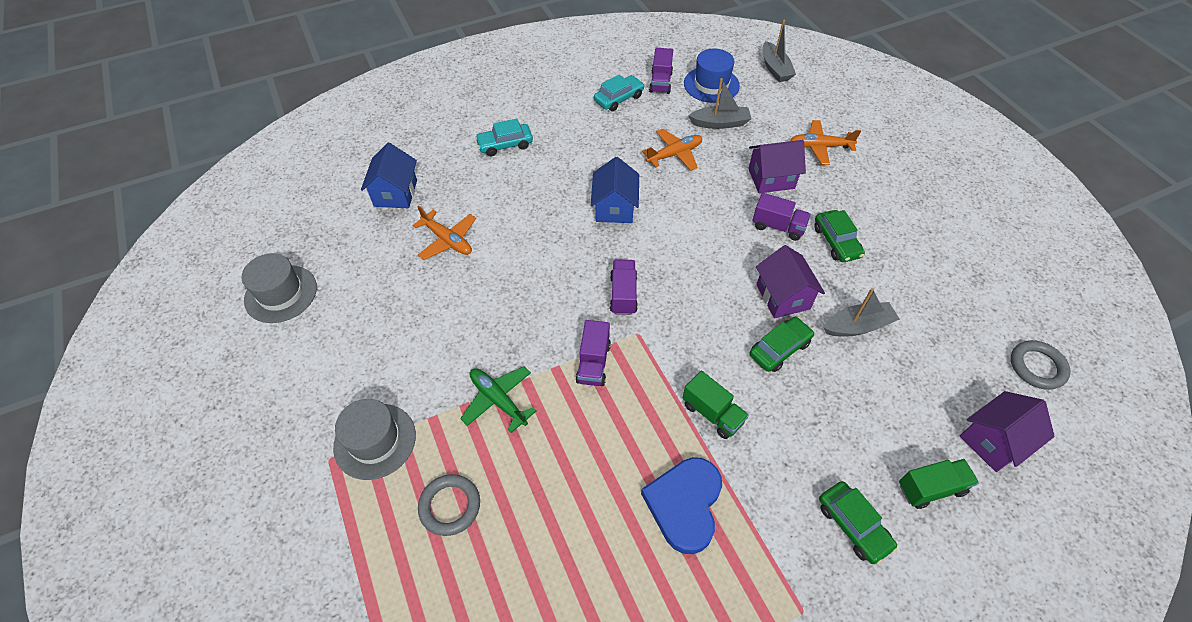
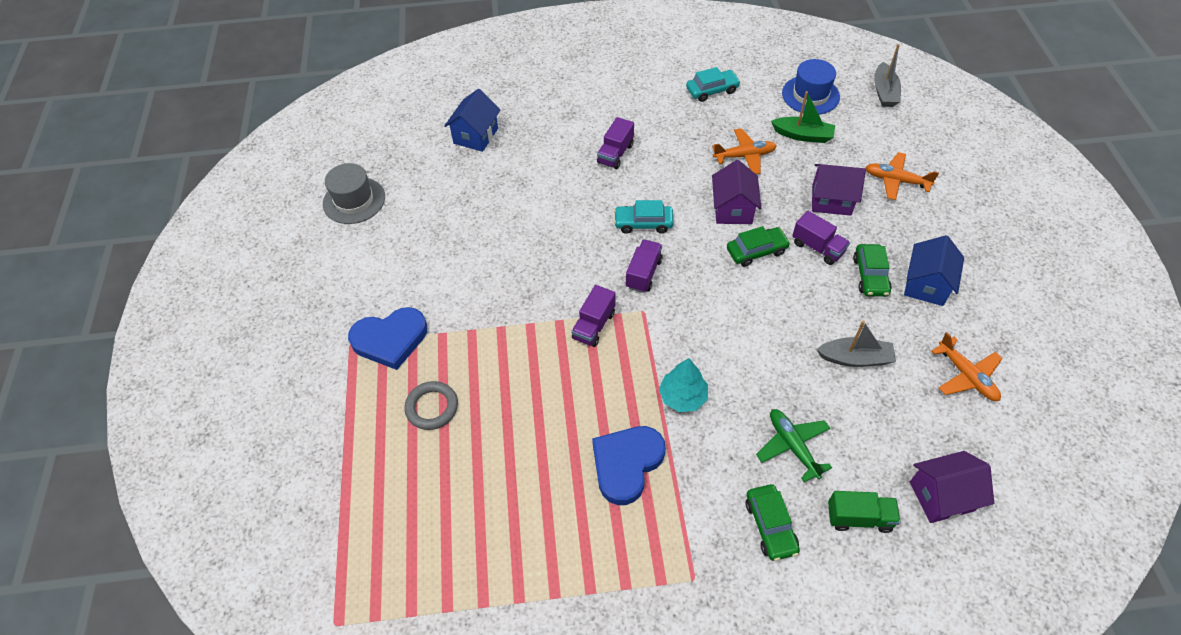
camera: 20 degrees right, 0 degrees up
(375, 441) = (390, 339): grey hat -> blue heart
(447, 240) = (506, 188): orange plane -> orange plane (966, 376)
(498, 400) = (501, 334): green plane -> green plane (792, 446)
(505, 145) = (588, 112): turquoise car -> turquoise car (643, 223)
(614, 208) = (667, 193): blue house -> blue house (926, 285)
(660, 82) = (760, 82): purple truck -> purple truck (615, 154)
(712, 413) = (683, 397): green truck -> turquoise tree
(720, 123) = (802, 135): grey boat -> green boat
(779, 349) = (769, 358): green car -> green car (756, 251)
(783, 297) = (793, 313): purple house -> purple house (733, 209)
(1037, 367) = (1022, 443): grey ring -> none

